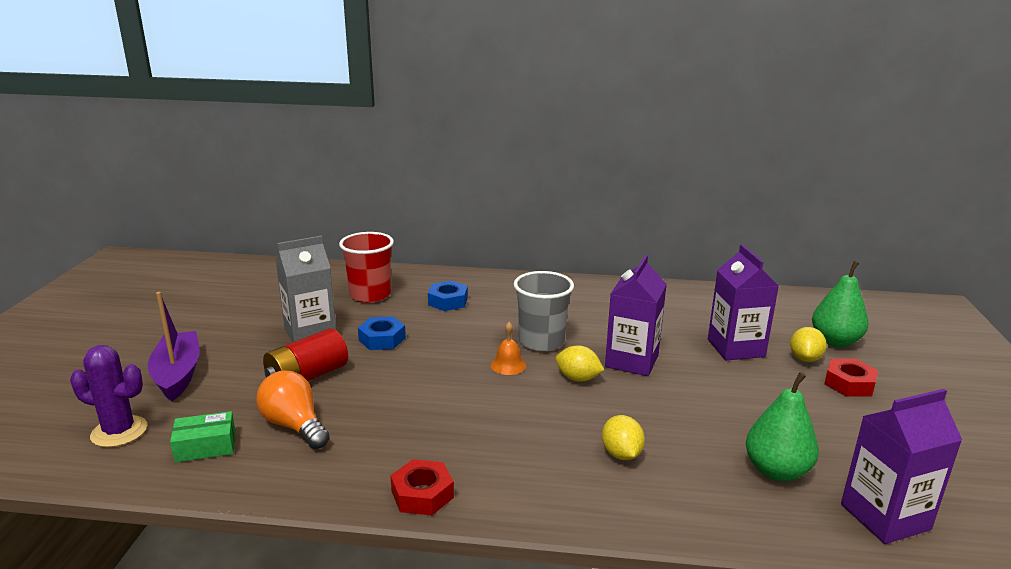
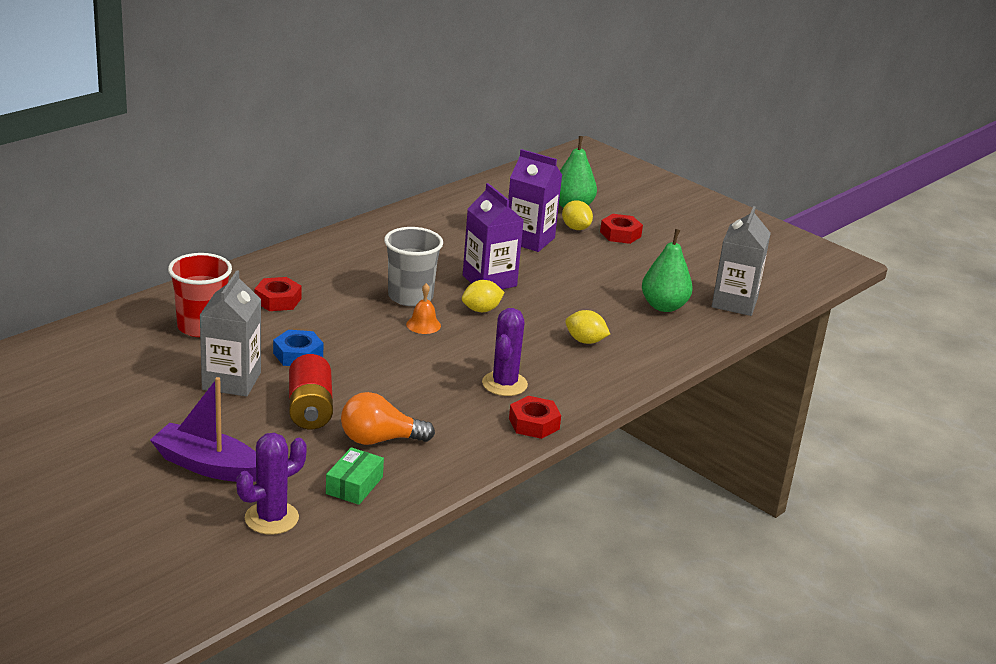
camera: 55 degrees left, 5 degrees up
(448, 301) = (278, 300): blue nut -> red nut
(471, 445) = (504, 384): none -> purple cactus
(885, 517) = (734, 302): purple carton -> grey carton

